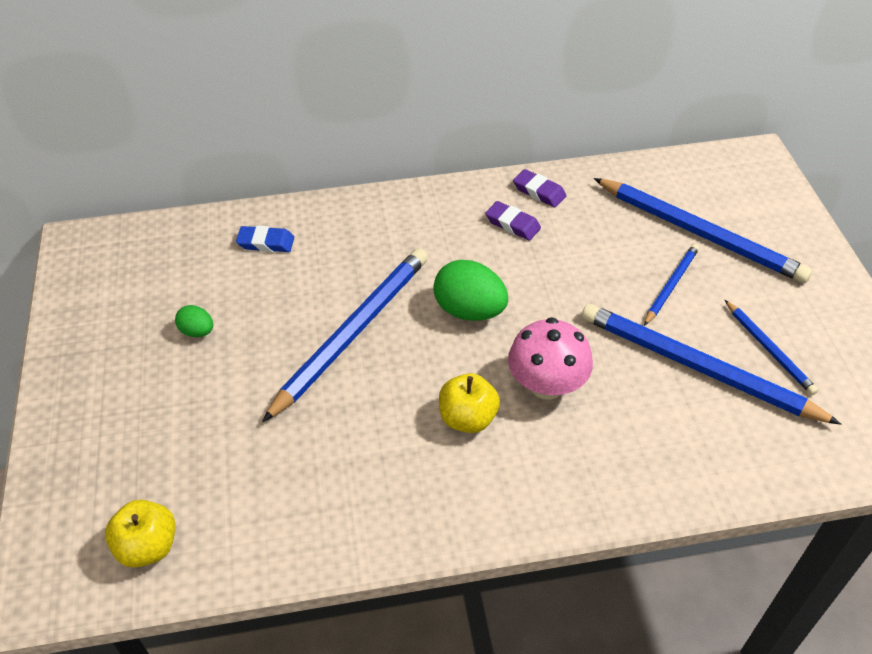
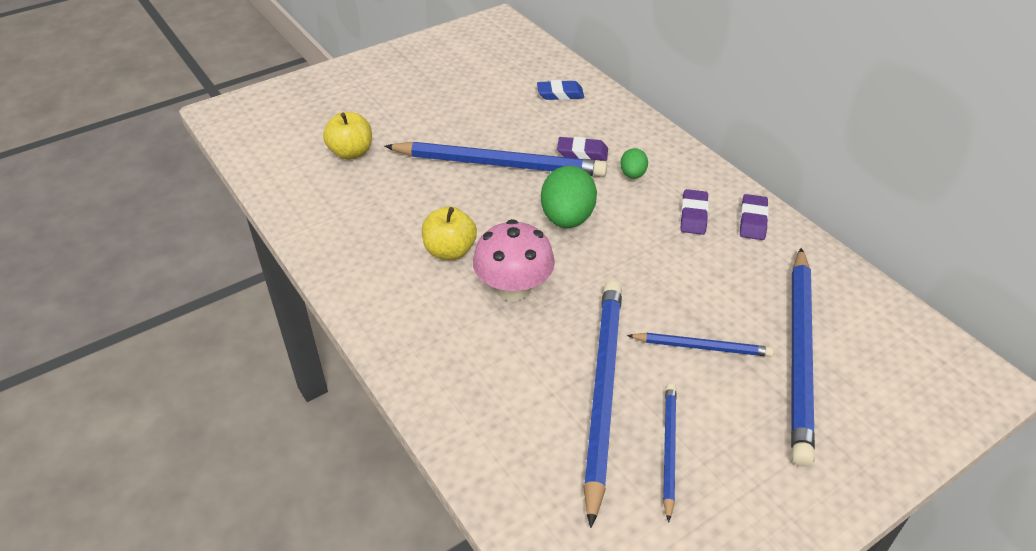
camera: 65 degrees right, 5 degrees down
(148, 546) = (268, 139): yellow apple -> yellow apple (351, 153)
(197, 331) = (453, 95): green egg -> green egg (632, 175)
(266, 243) = (560, 94): blue eraser -> blue eraser turned 75 degrees counterclockwise
(376, 262) = (582, 152): none -> purple eraser
(769, 349) = (668, 449): blue pencil -> blue pencil turned 150 degrees clockwise

